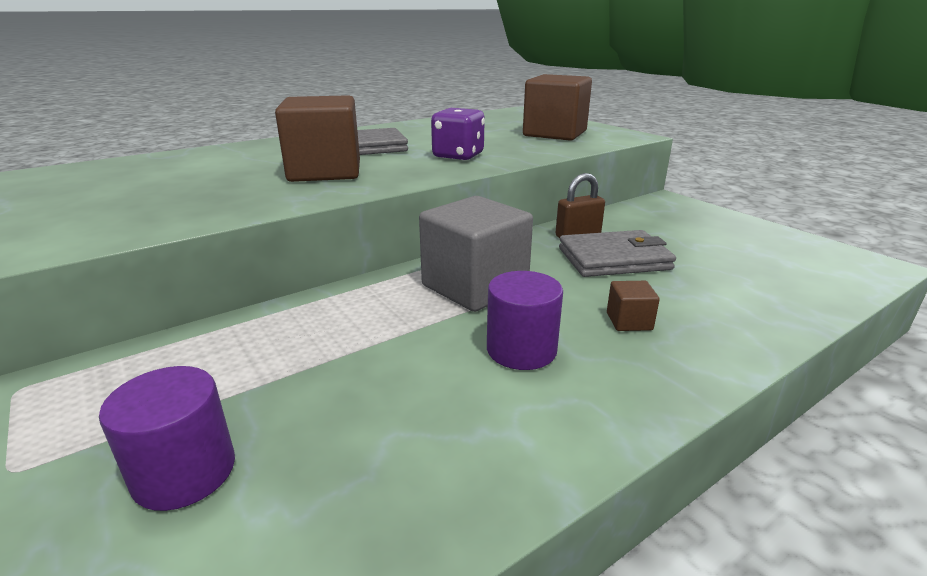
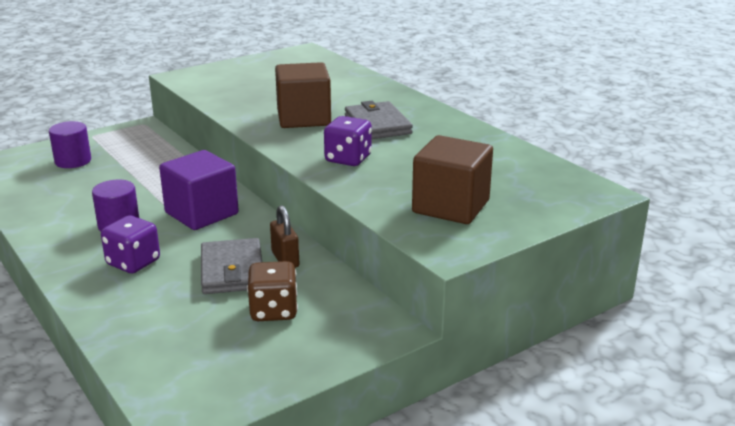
camera: 90 degrees right, 0 degrees up
(475, 286) = (201, 213): grey cube -> purple cube
(629, 321) = (133, 263): brown cube -> purple dice
(676, 237) = (273, 311): none -> brown dice

